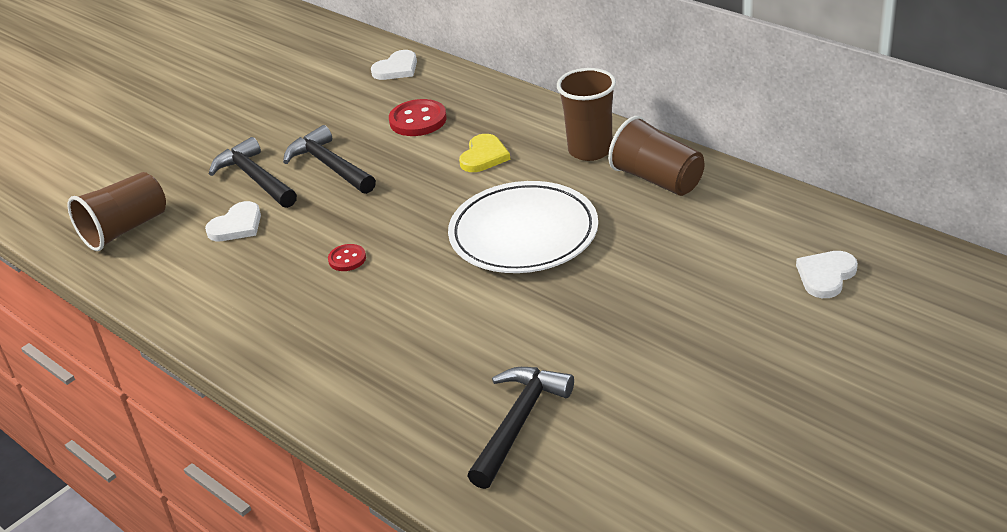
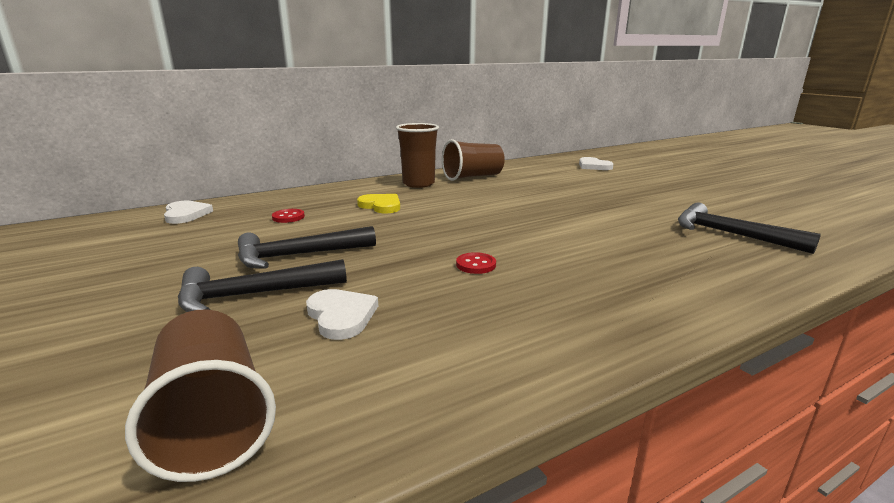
camera: 75 degrees left, 15 degrees down
(418, 120) = (288, 217): red button -> red button, size x0.57
(523, 233) = (499, 208): white plate -> none

